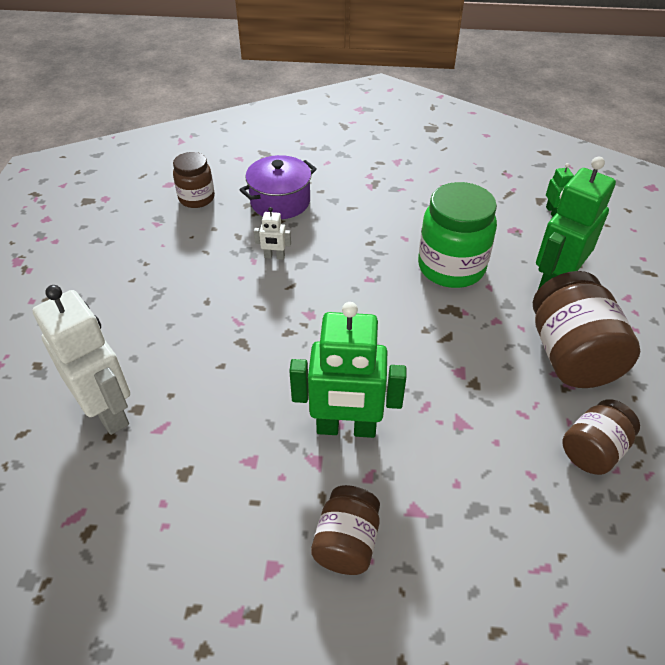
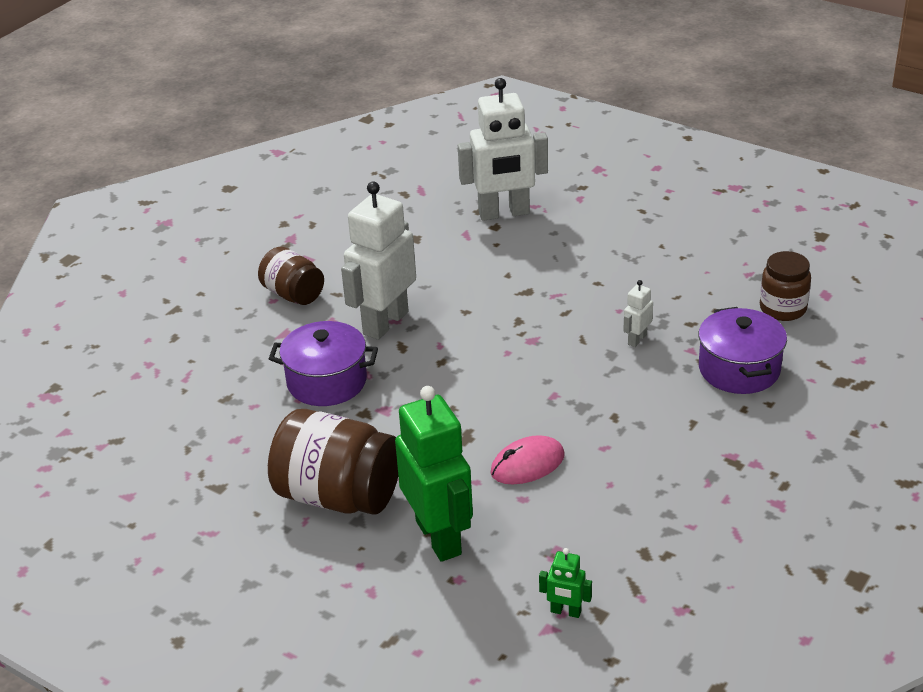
camera: 120 degrees right, 10 degrees down
(346, 428) = (385, 322): green robot -> white robot
(451, 267) = (527, 464): green jar -> pink mouse
(457, 432) = (327, 381): none -> purple pot
(593, 450) = (237, 453): brown jar -> none

